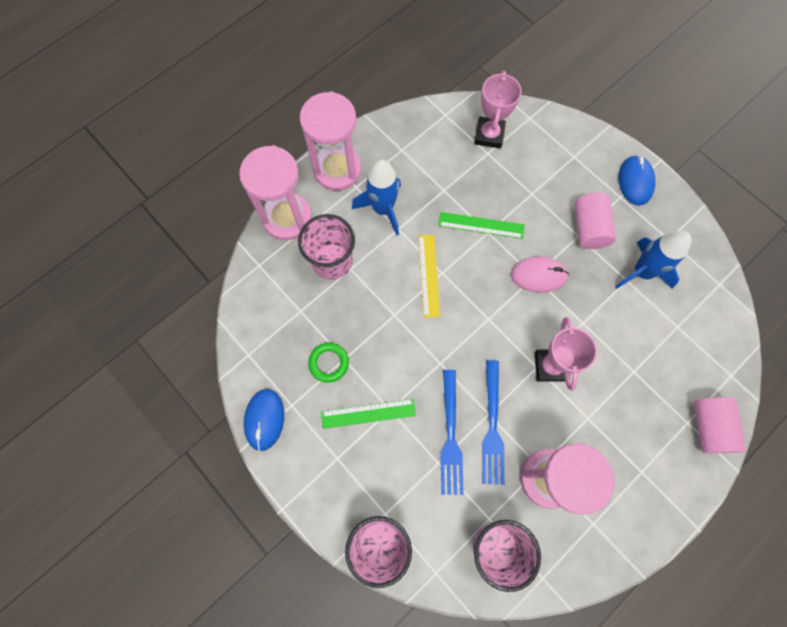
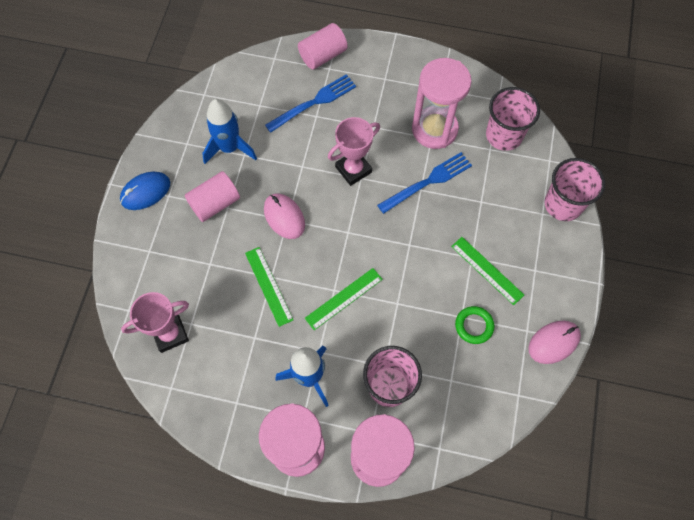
camera: 125 degrees left, 5 degrees down
(264, 419) = (553, 342): blue mouse -> pink mouse
(428, 275) = (344, 299): yellow ruler -> green ruler
(450, 437) = (457, 204): blue fork -> blue fork (314, 102)

